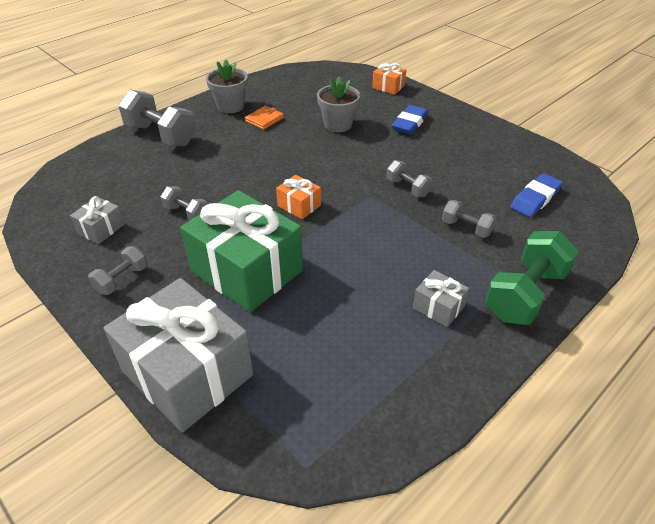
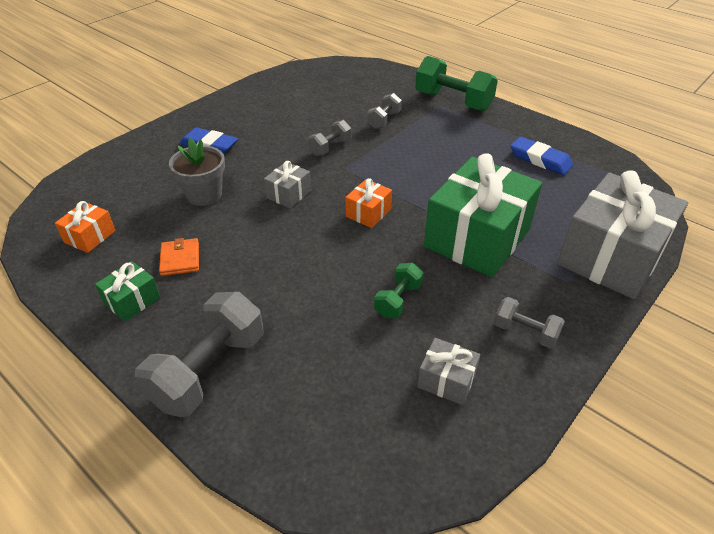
camera: 95 degrees left, 0 degrees up
(186, 213) = (398, 300): grey dumbbell -> green dumbbell
(230, 106) = (132, 300): grey flower pot -> green gift
(264, 119) = (180, 259): orange wallet -> orange wallet turned 45 degrees clockwise
(388, 87) = (118, 160): orange gift -> orange gift (90, 236)
(438, 307) = (480, 136): grey gift -> grey gift (288, 194)
(535, 199) = (339, 89): blue eraser -> blue eraser (540, 159)

